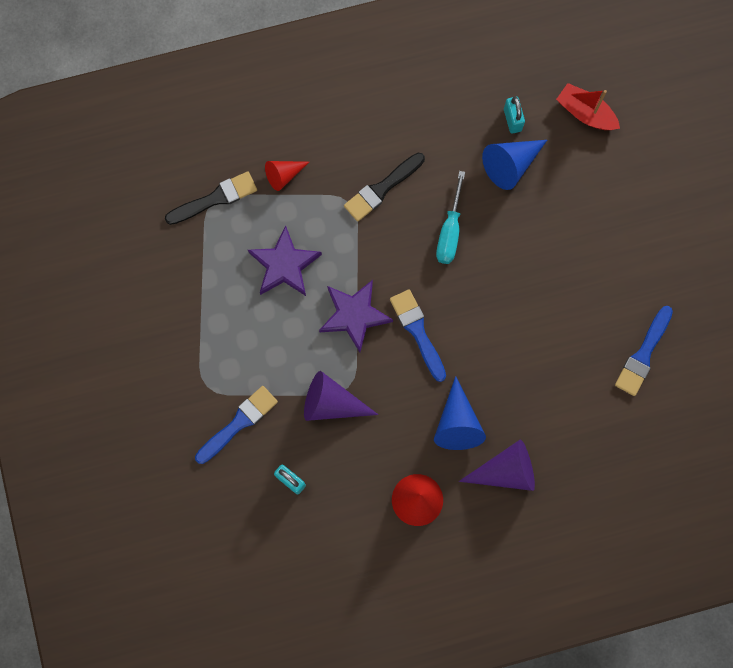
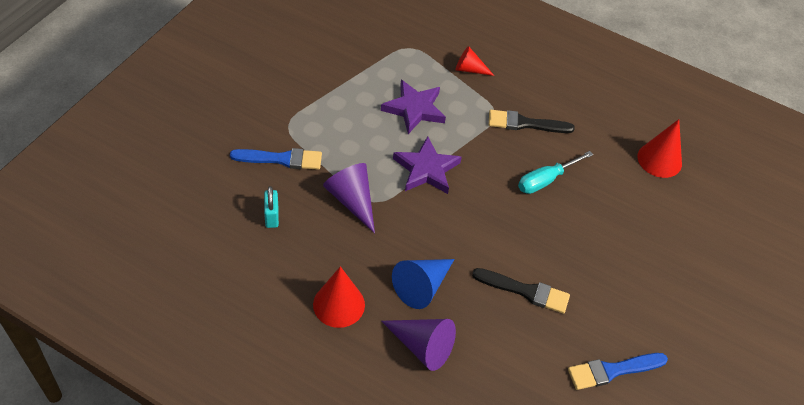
camera: 40 degrees right, 25 degrees down
(215, 198) = (413, 47): black brush -> black brush (525, 291)
(417, 331) = (458, 213): blue brush -> none
(510, 165) = (631, 181): blue cone -> none
(512, 120) = (659, 160): turquoise padlock -> red cone
(585, 113) = (719, 197): red boat -> none

